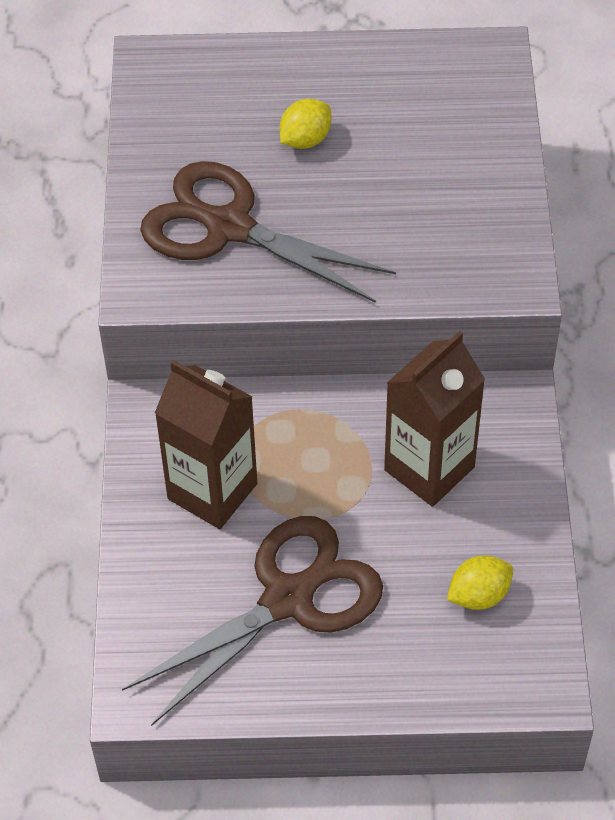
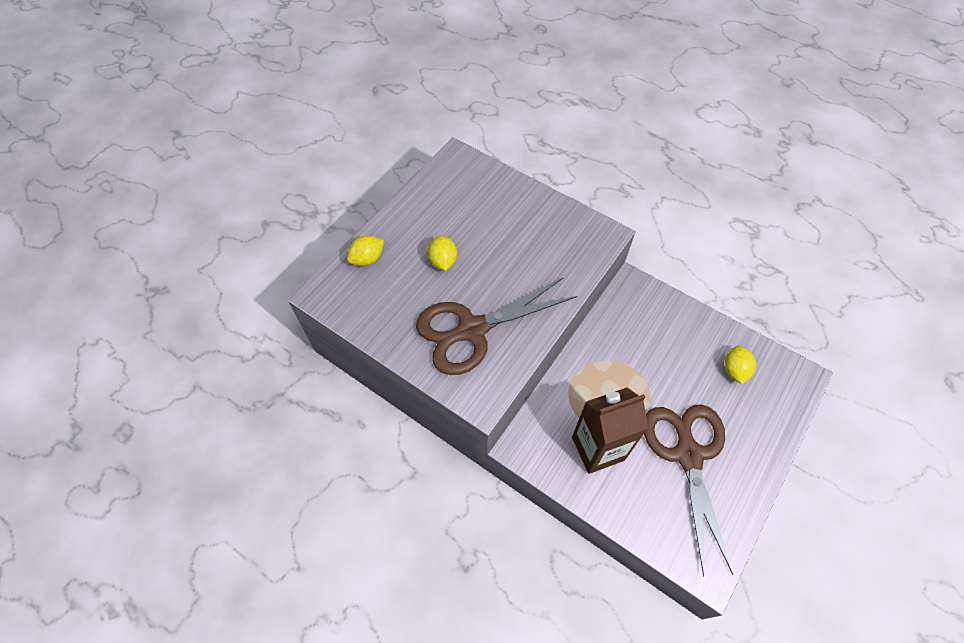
camera: 55 degrees left, 5 degrees up
(239, 67) = (367, 259): none -> yellow lemon
(429, 468) = (648, 344): brown carton -> none

